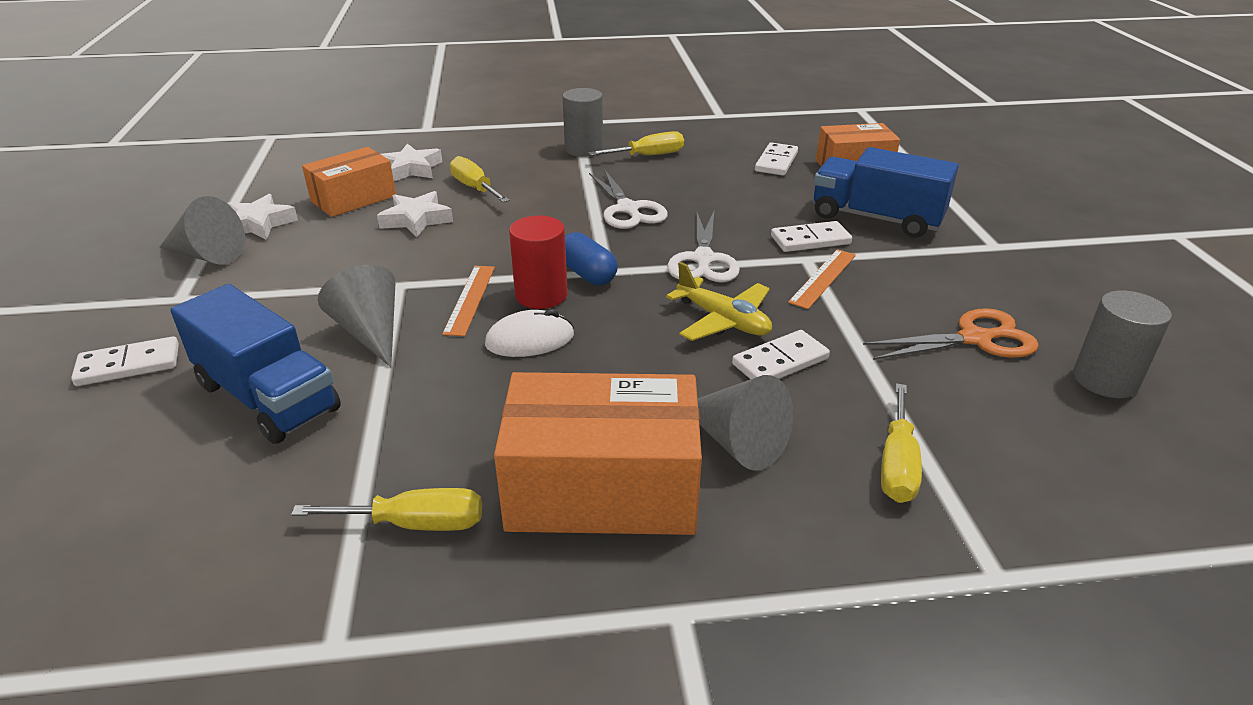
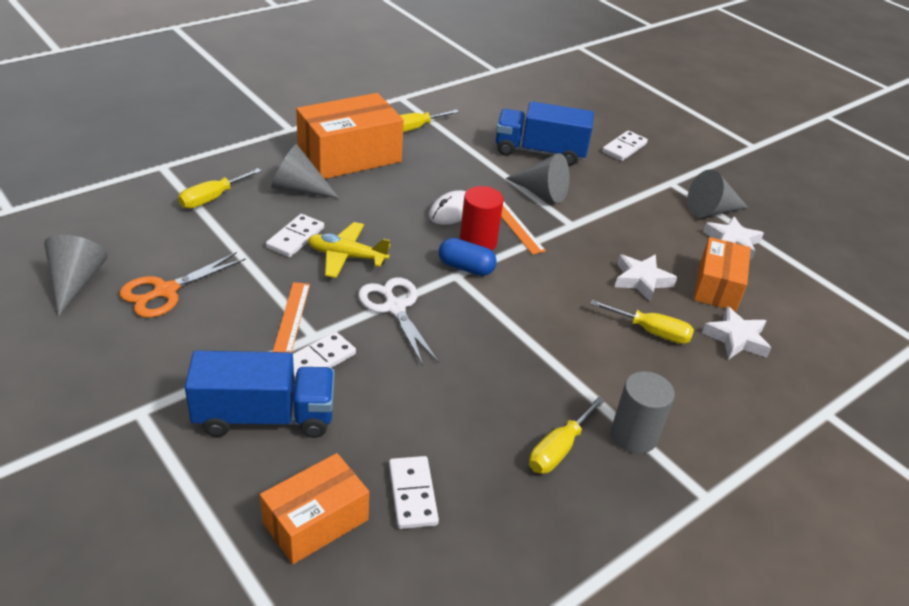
camera: 145 degrees right, 5 degrees up
(627, 209) = (500, 348): white scissors -> none
(897, 464) = (212, 198): yellow screwdriver -> yellow screwdriver turned 120 degrees counterclockwise
(1105, 380) = (76, 282): grey cylinder -> grey cone

